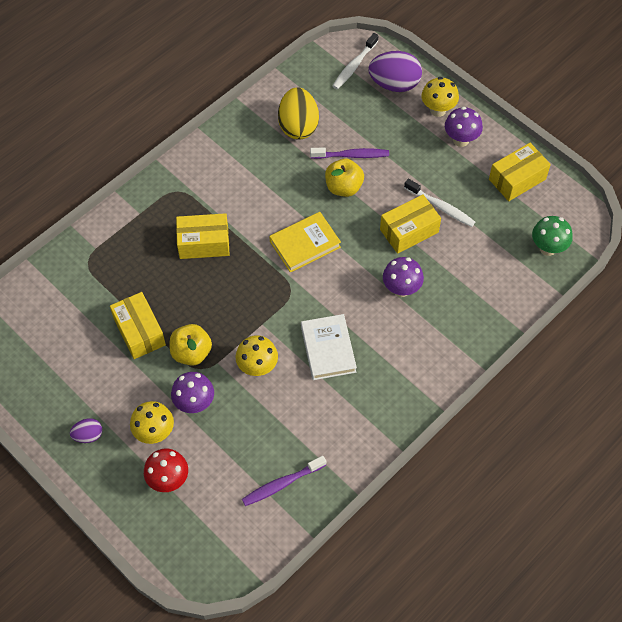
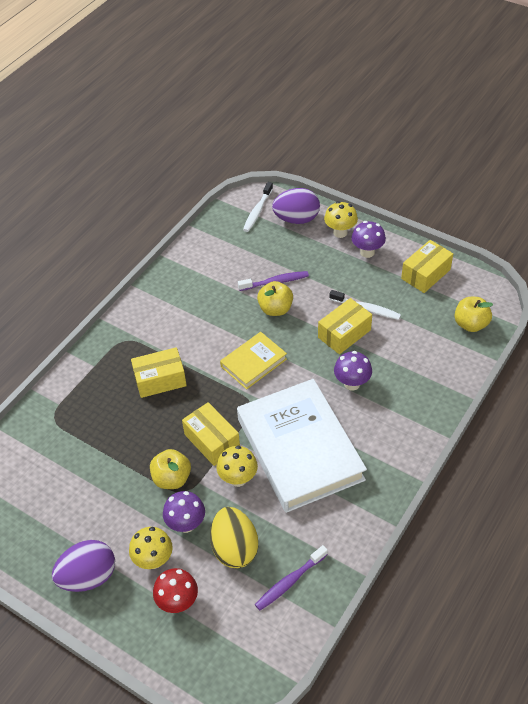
camera: 10 degrees left, 10 degrees down
(88, 435) = (88, 576): purple egg -> purple egg, size x1.96
(139, 332) = (117, 470): yellow box -> yellow box (212, 441)
(298, 126) = (221, 267): yellow egg -> yellow egg (234, 548)
(328, 349) = (300, 449): white book -> white book, size x2.04
(548, 248) = (470, 324): green mushroom -> yellow apple

